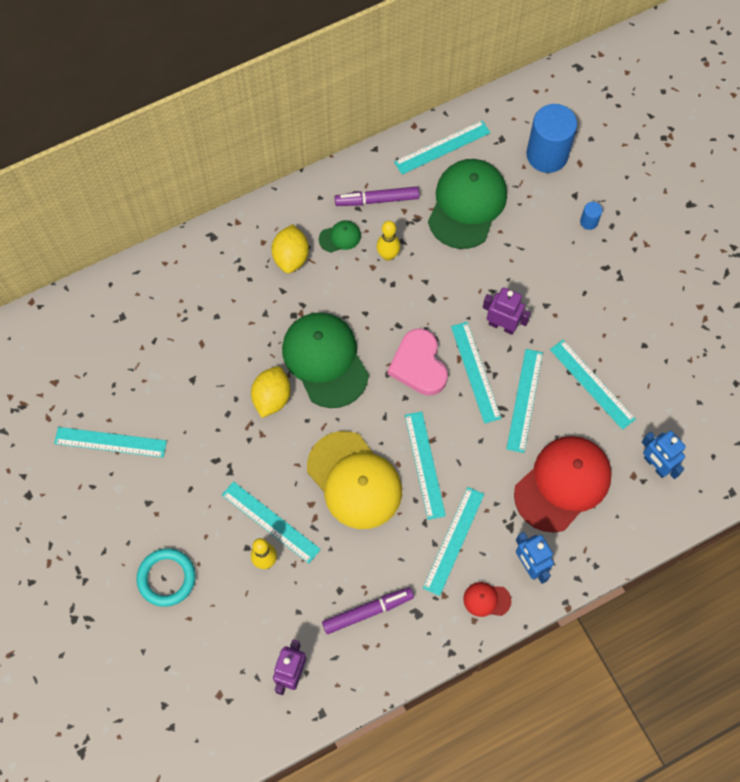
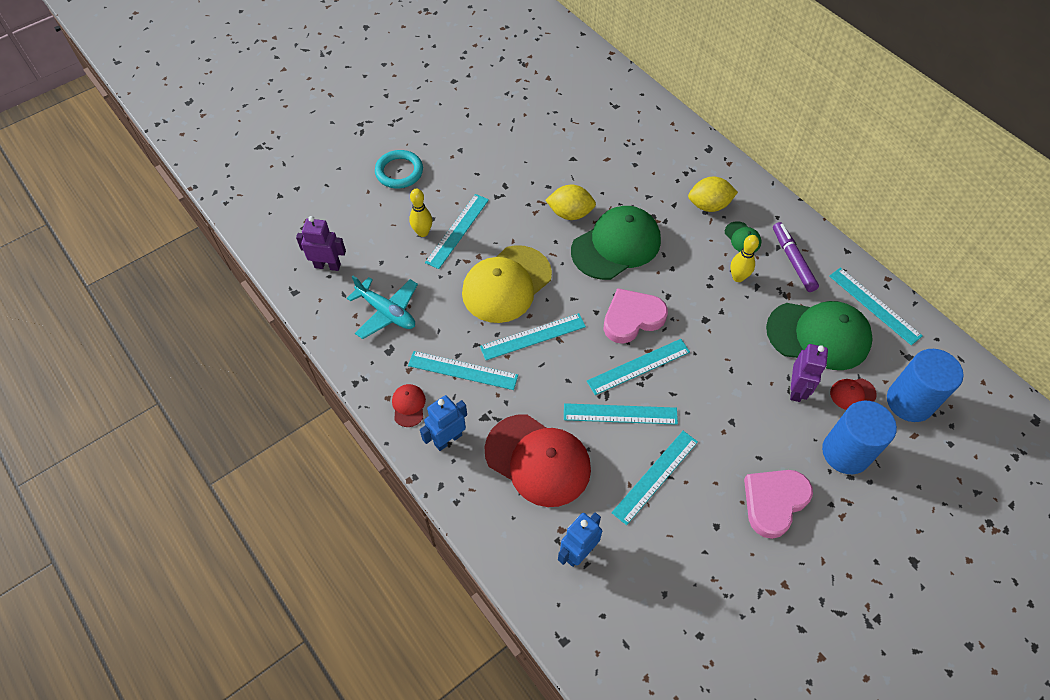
camera: 80 degrees right, 10 degrees down
(110, 442) = (506, 118): turquoise ruler -> none
(368, 611) = (386, 312): purple marker -> turquoise plane
(502, 325) = (695, 383): purple robot -> purple robot (796, 389)
(532, 197) = (852, 394): none -> red cap
(589, 222) = (845, 452): blue cylinder -> blue cylinder, size x2.38
(627, 293) = (774, 502): none -> pink heart

